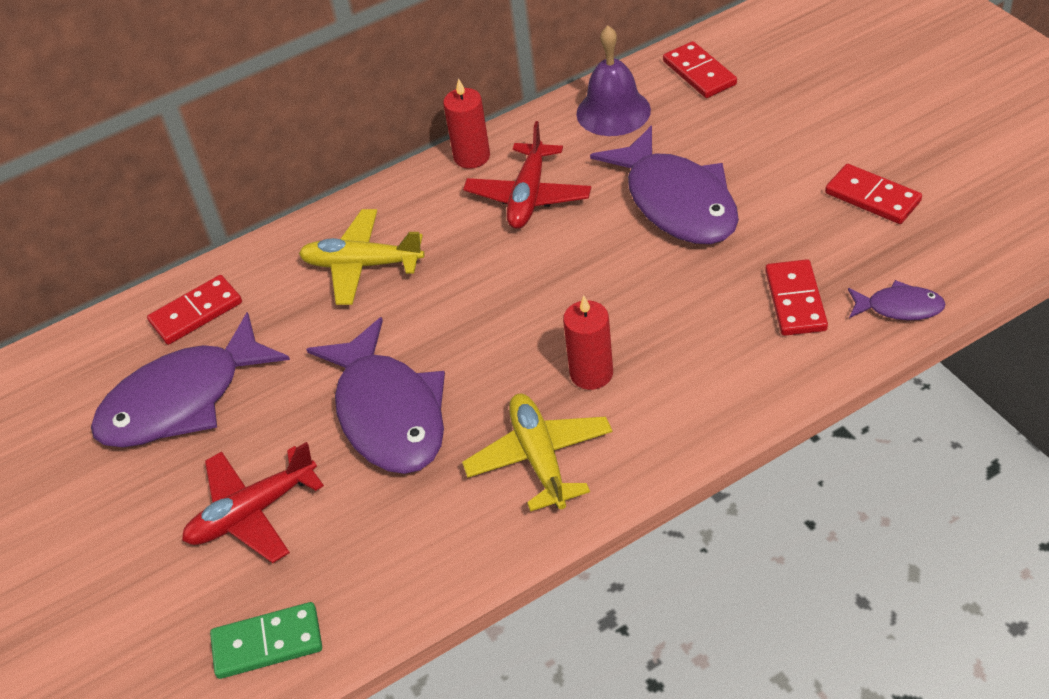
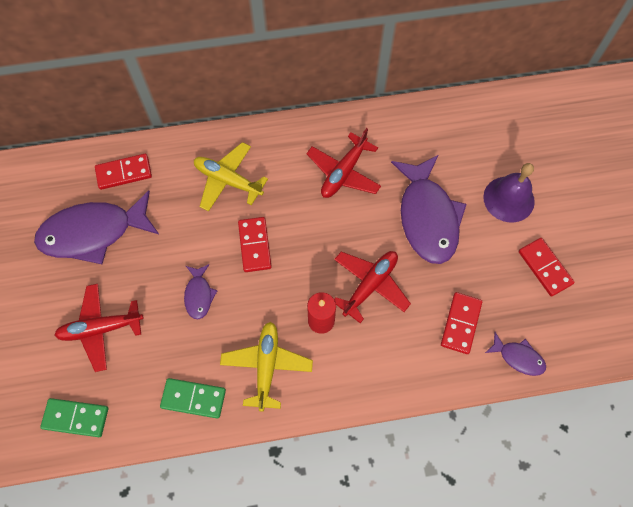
camera: 15 degrees right, 20 degrees up
(388, 413) = (199, 295): purple fish -> purple fish, size x0.47
(447, 543) = (193, 399): none -> green domino
(472, 157) = (324, 126): red candle -> none
(613, 111) = (423, 129): purple bell -> purple bell (508, 199)
(640, 307) = (370, 285): none -> red plane
(699, 73) = (489, 121): red domino -> red domino (255, 245)

